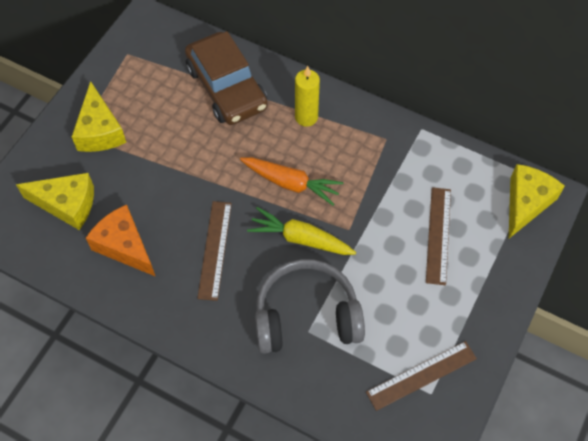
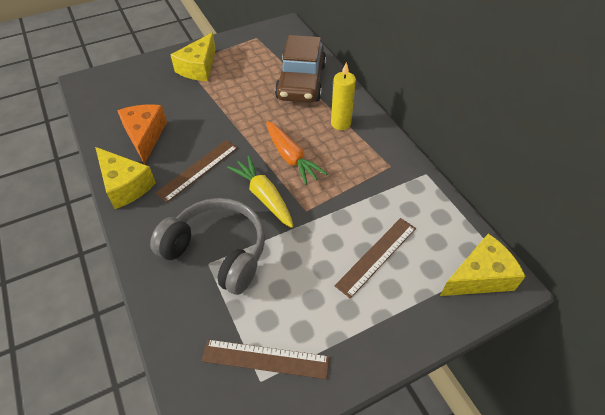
camera: 35 degrees right, 10 degrees down
(67, 204) = (138, 96): yellow cheese -> yellow cheese (125, 185)

